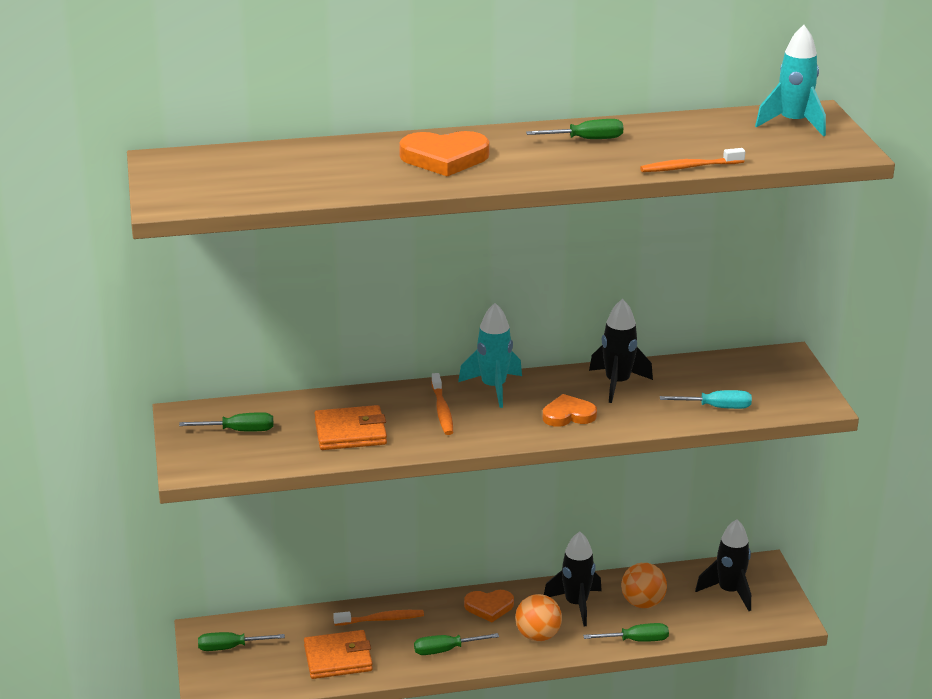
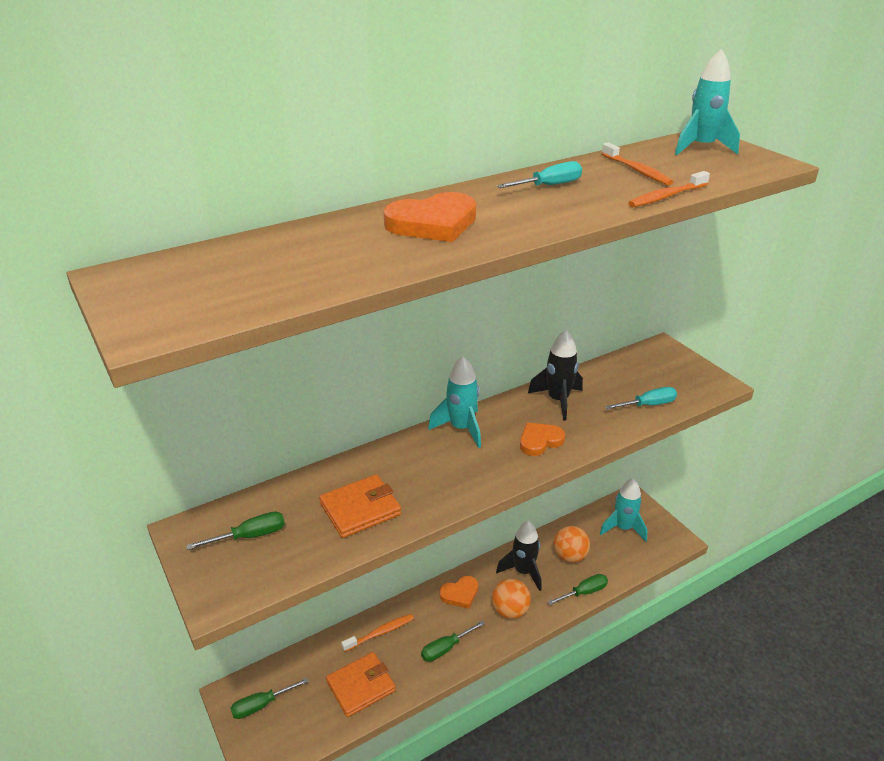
camera: 20 degrees left, 5 degrees up
(442, 410) = (431, 463): orange toothbrush -> orange toothbrush (637, 171)
(587, 139) = (549, 185): green screwdriver -> turquoise screwdriver
(729, 591) = (623, 528): black rocket -> turquoise rocket

